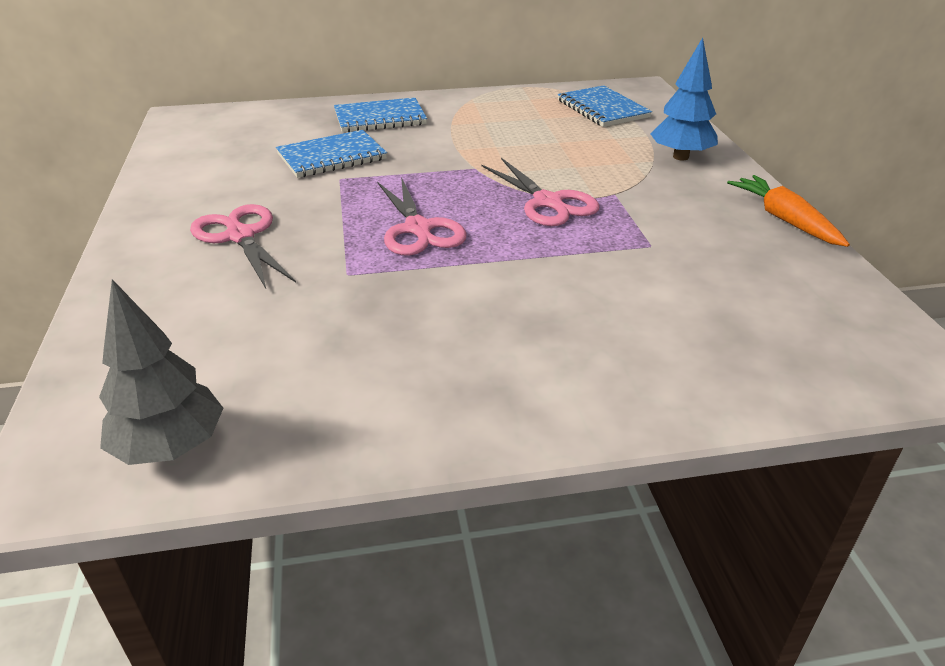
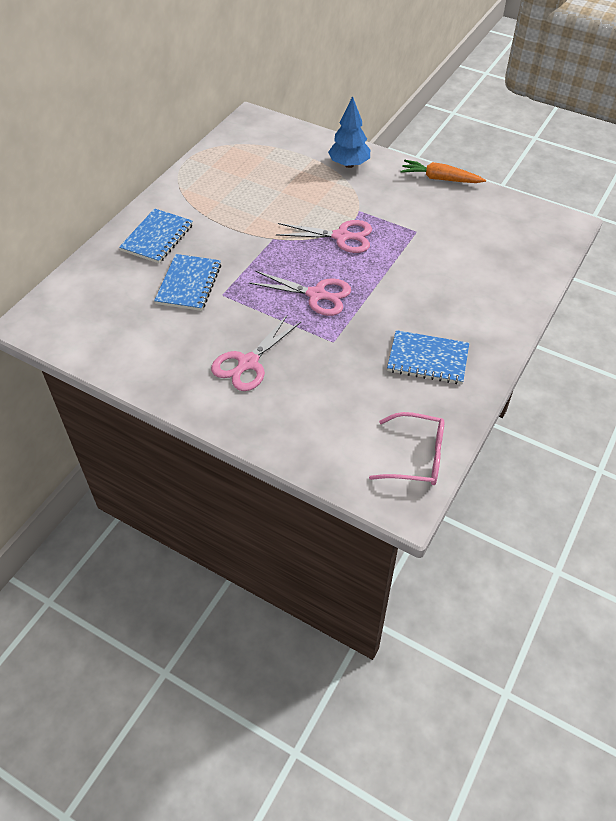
camera: 50 degrees left, 15 degrees up
(170, 447) = (417, 457): grey tree -> pink glasses
(240, 236) = (248, 363): pink scissors -> pink scissors turned 60 degrees counterclockwise
(602, 109) = (261, 150): blue notebook -> blue notebook (427, 359)

